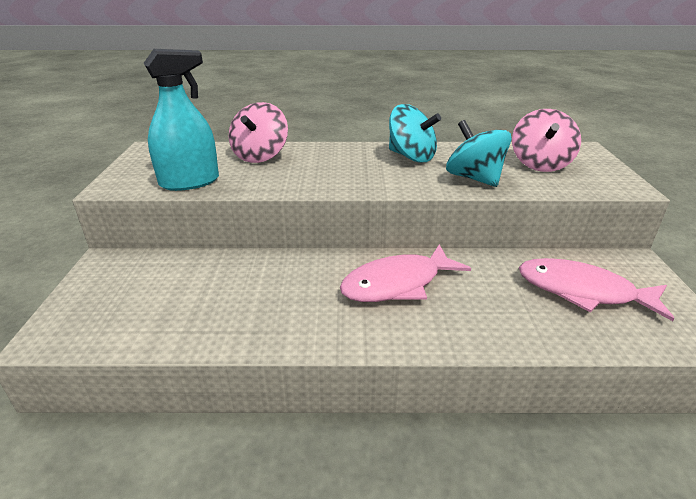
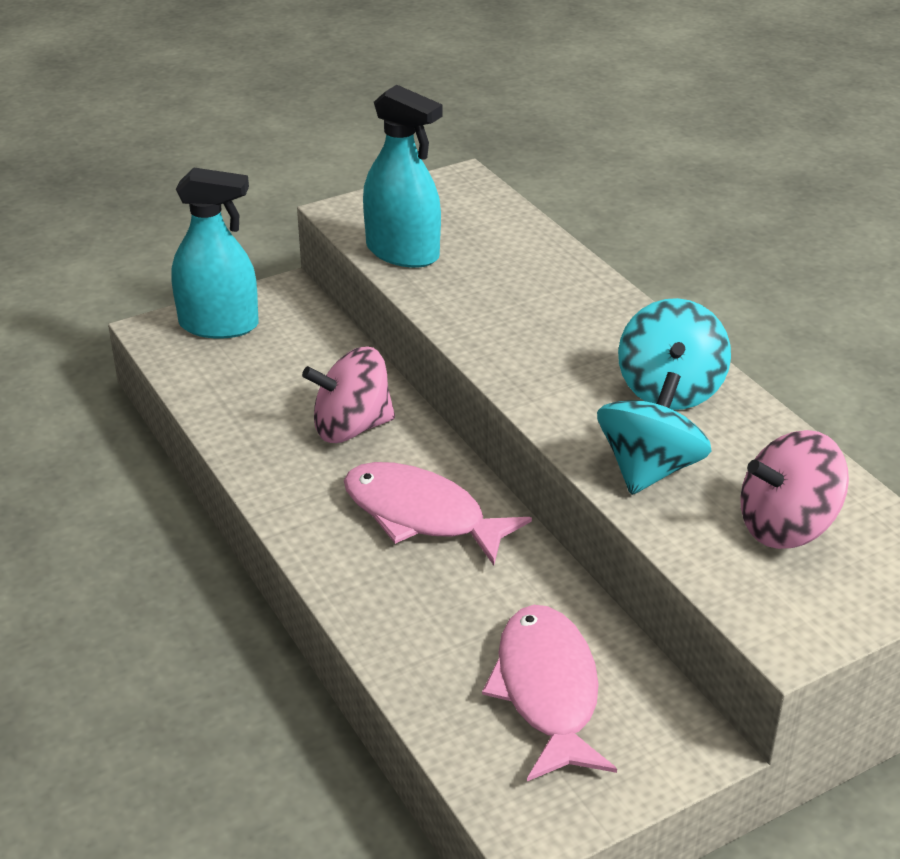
camera: 60 degrees right, 5 degrees up
(94, 302) = (219, 325): none -> turquoise spray bottle
(260, 156) = (529, 265): pink spinning top -> pink spinning top (351, 427)

